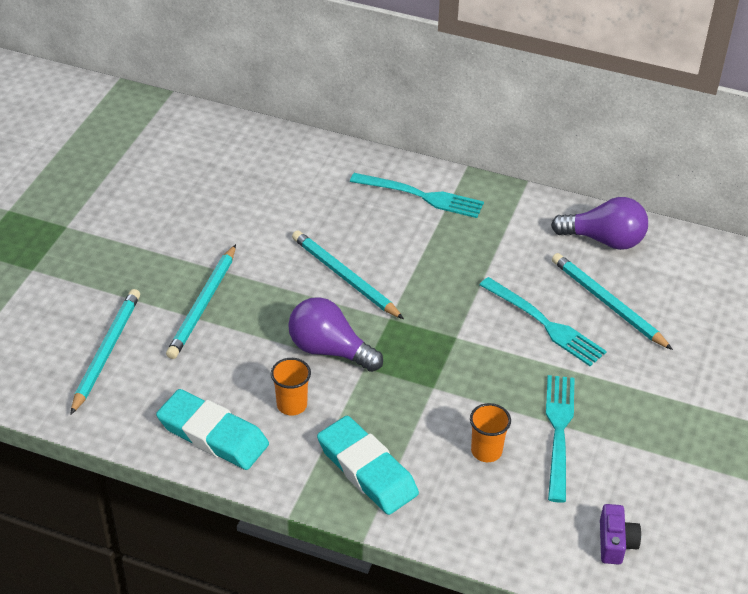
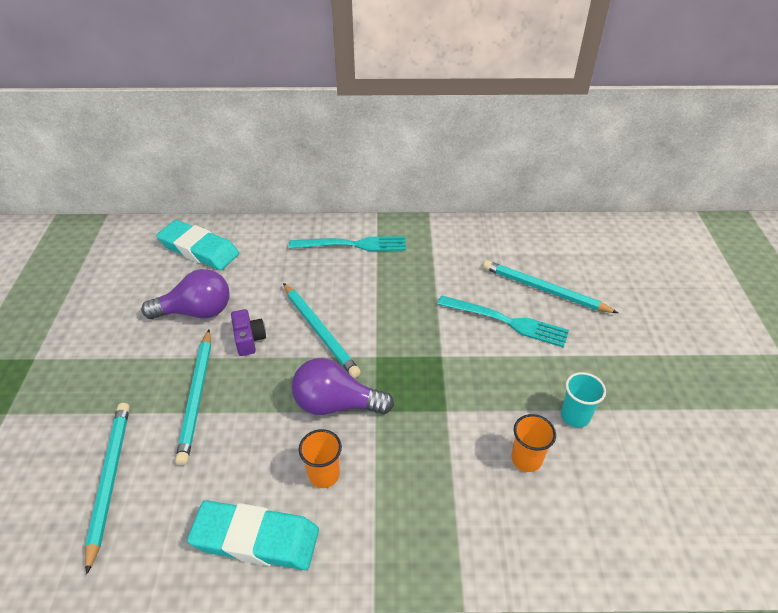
camera: 20 degrees left, 0 degrees up
(344, 277) = (320, 331): turquoise pencil -> turquoise pencil turned 150 degrees counterclockwise
(367, 470) = (428, 522): turquoise eraser -> turquoise eraser (199, 249)
(558, 431) = (575, 416): turquoise fork -> turquoise cup
(604, 240) = (511, 241): purple light bulb -> purple light bulb (196, 312)
(615, 543) = (691, 514): purple camera -> purple camera (249, 339)

